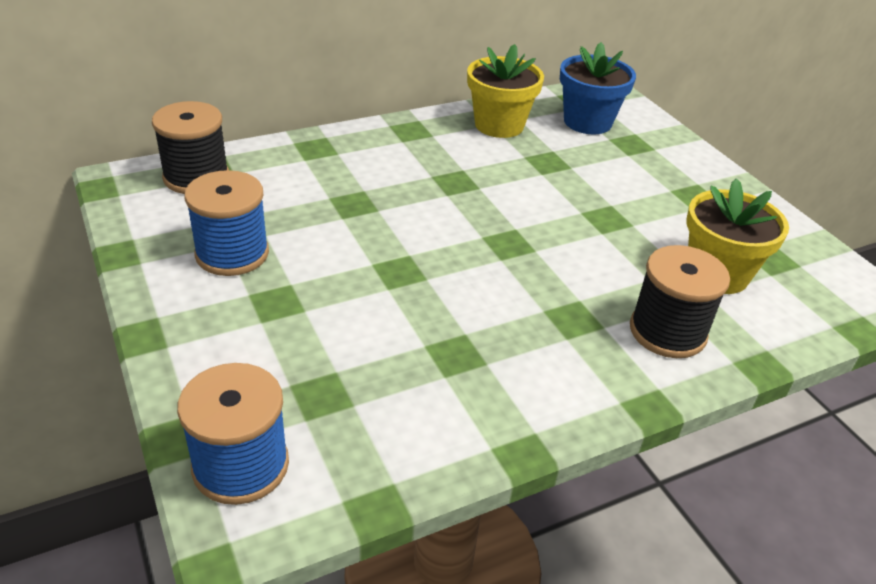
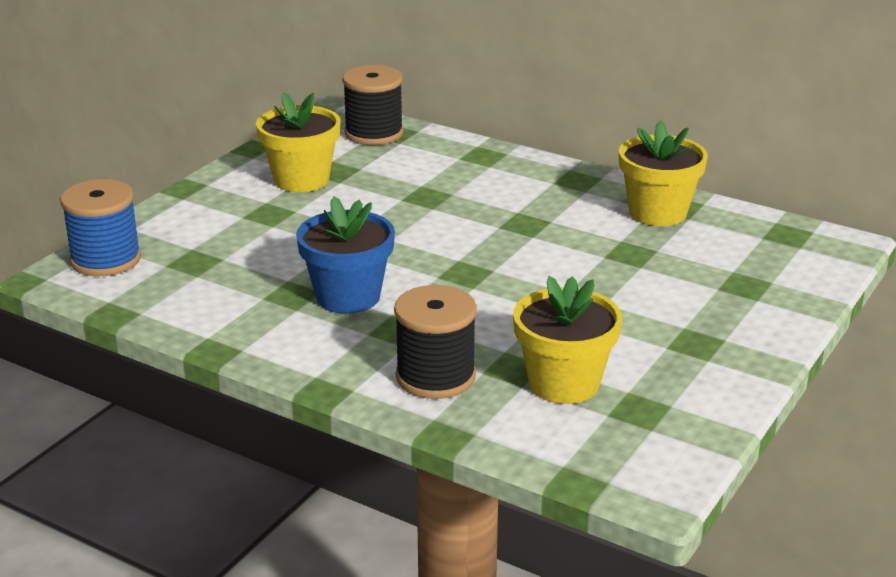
camera: 60 degrees right, 10 degrees down
(232, 254) = (301, 180): blue spool -> yellow flower pot
(587, 122) = (746, 251): blue flower pot -> blue flower pot (348, 297)

